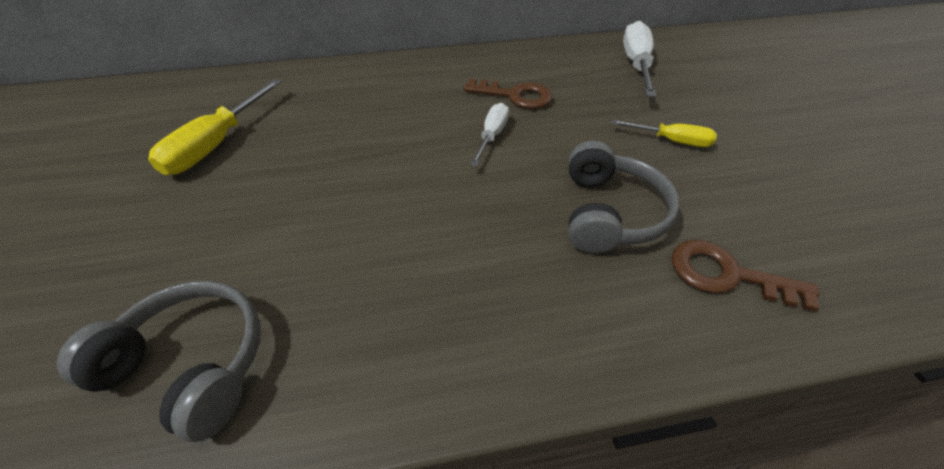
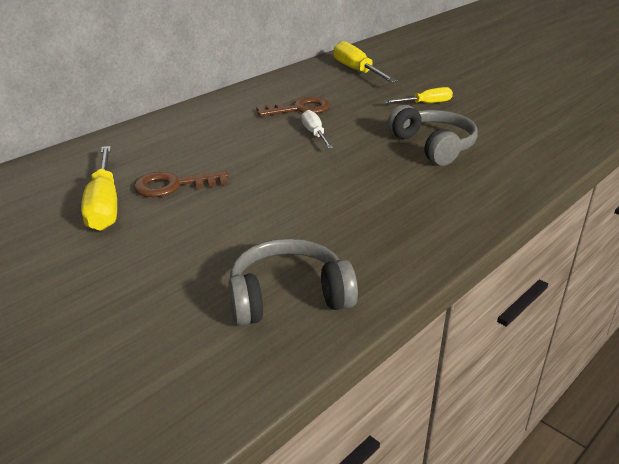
camera: 35 degrees left, 15 degrees down
(636, 65) = (357, 71): white screwdriver -> yellow screwdriver
(727, 275) = (518, 150): brown key -> brown key (173, 185)

